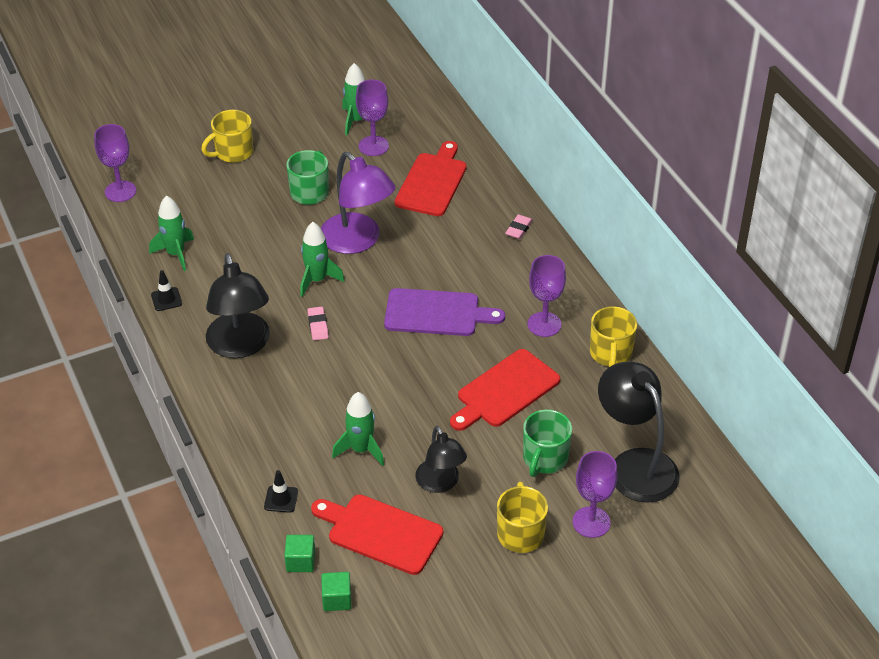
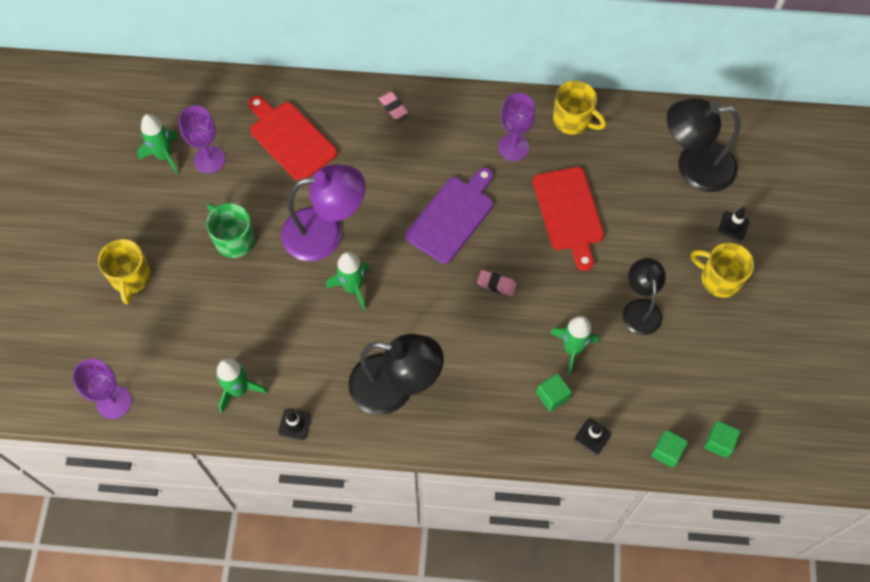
camera: 60 degrees left, 20 degrees up
(303, 454) = (552, 396): none -> green cube
(318, 326) = (409, 314): pink eraser -> pink eraser (496, 284)
(380, 533) = (668, 377): red cutting board -> none
(440, 483) = (640, 308): black lamp -> black lamp turned 105 degrees counterclockwise
(544, 458) = (654, 223): green mug -> none
(591, 522) = (733, 226): purple goblet -> black traffic cone

